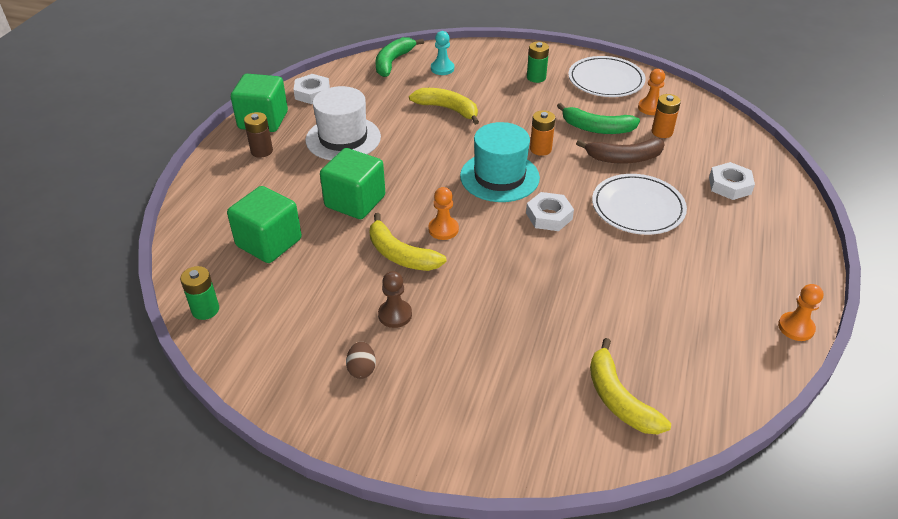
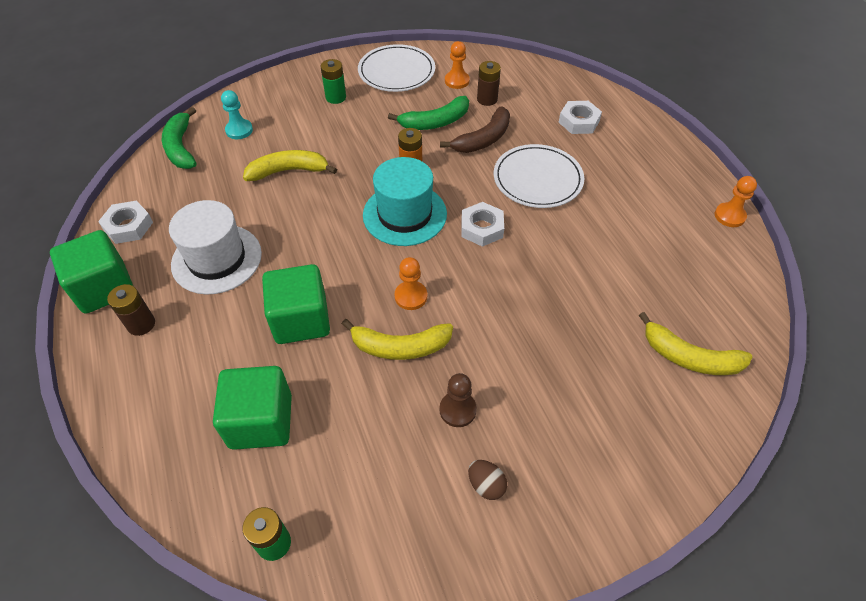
camera: 40 degrees left, 10 degrees up
(662, 132) = (487, 99): orange battery -> brown battery

